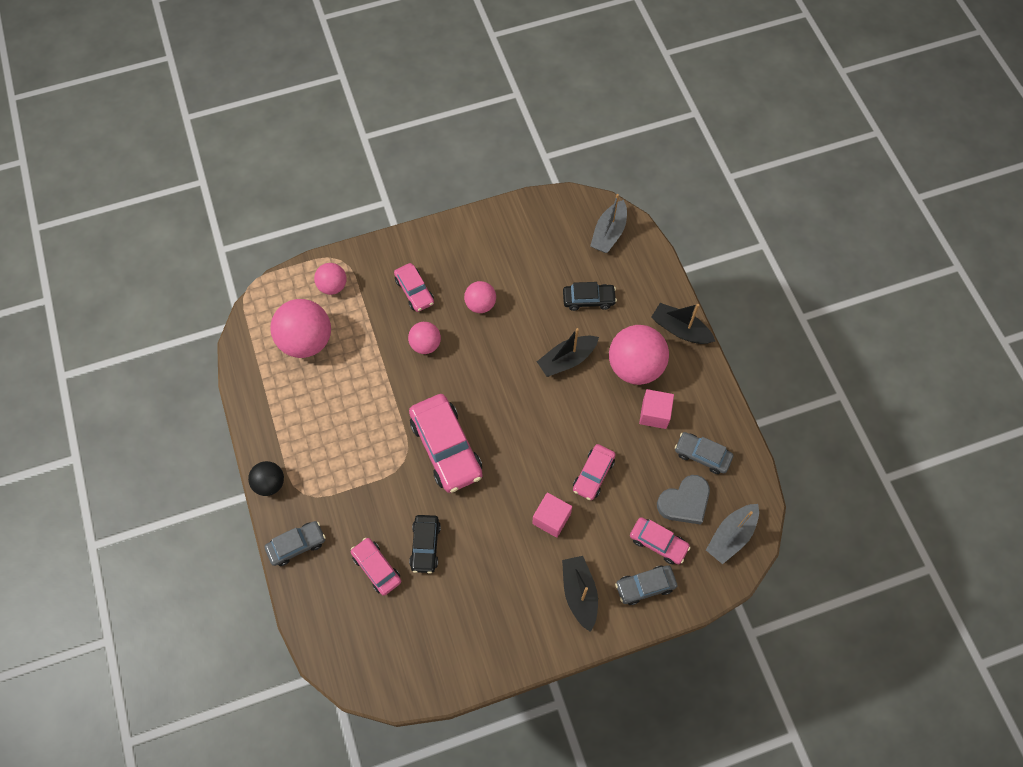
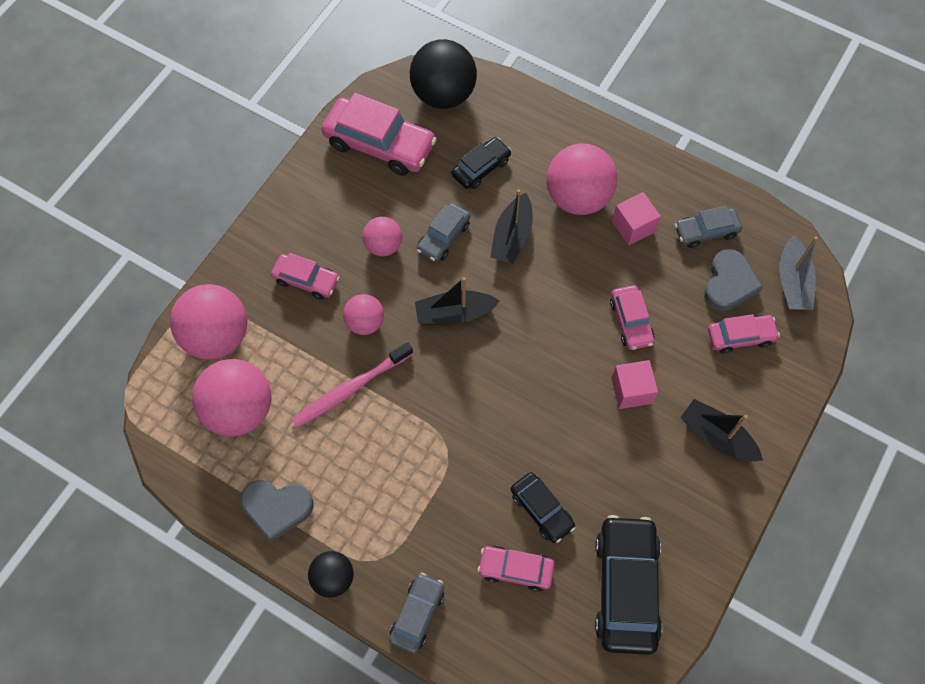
camera: 40 degrees left, 0 degrees up
(275, 416) = (277, 508): none -> grey heart
(333, 286) = (217, 336): pink ball -> pink ball, size x1.79
(380, 378) = (350, 389): none -> pink toothbrush
(432, 636) = (625, 587): none -> black car
(446, 447) = (476, 403): pink car -> pink car (380, 144)
(609, 233) = (443, 94): grey boat -> black ball
(645, 586) = (764, 383): grey car -> grey car (443, 237)
(680, 329) = (586, 136): black boat -> black boat (454, 314)

